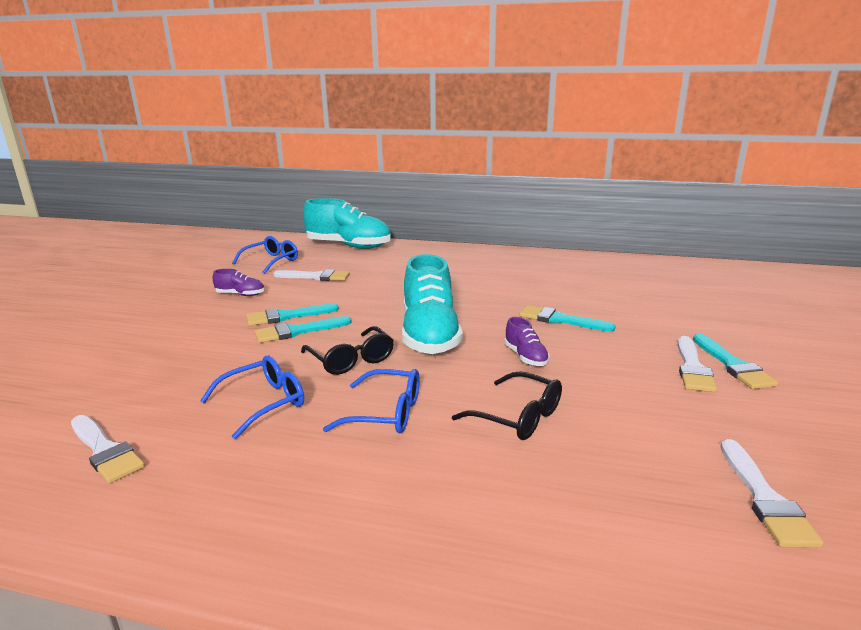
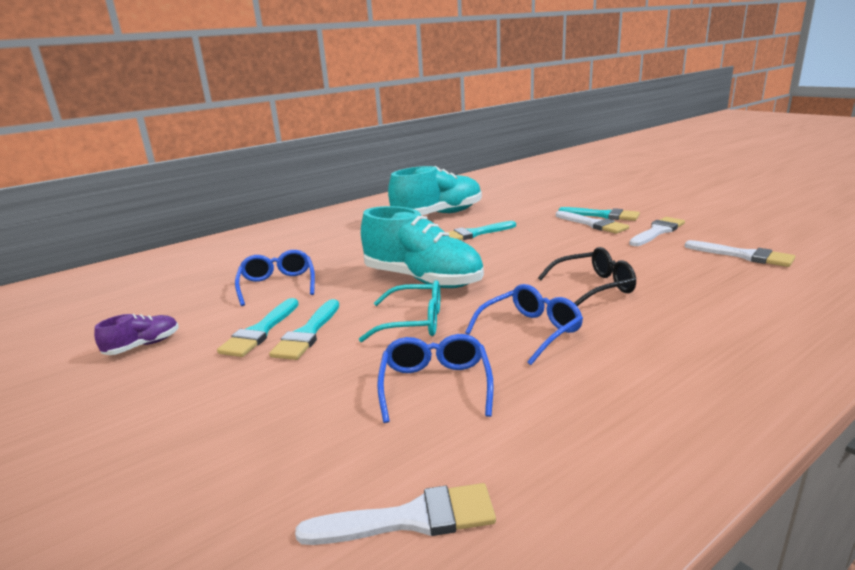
camera: 50 degrees left, 0 degrees up
(271, 261) = (90, 308): blue glasses -> blue glasses (277, 285)
(315, 277) = (193, 295): white brush -> white brush (657, 232)
(348, 246) = (154, 262): turquoise shoe -> turquoise shoe (438, 215)
(351, 360) = (414, 322): black glasses -> turquoise glasses
(525, 357) = (512, 260): purple shoe -> none

